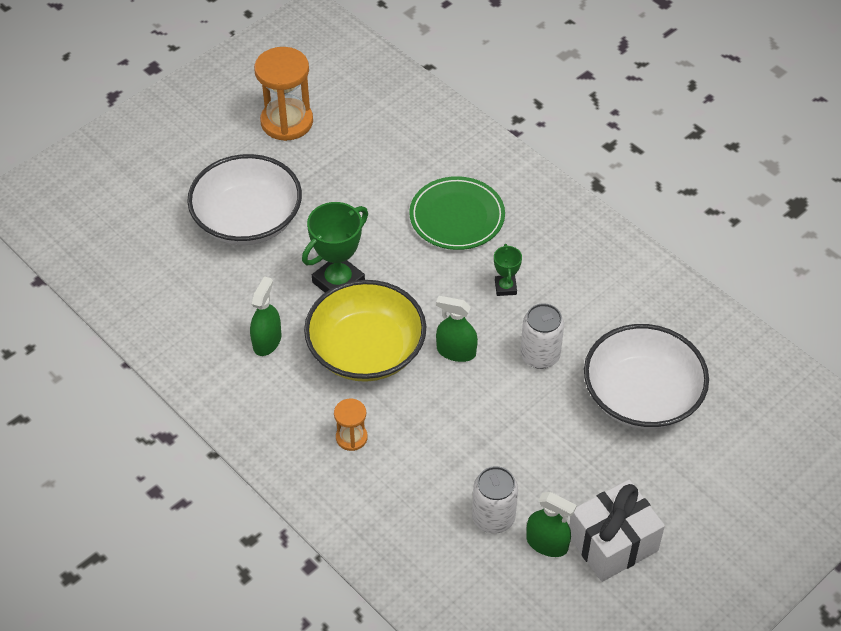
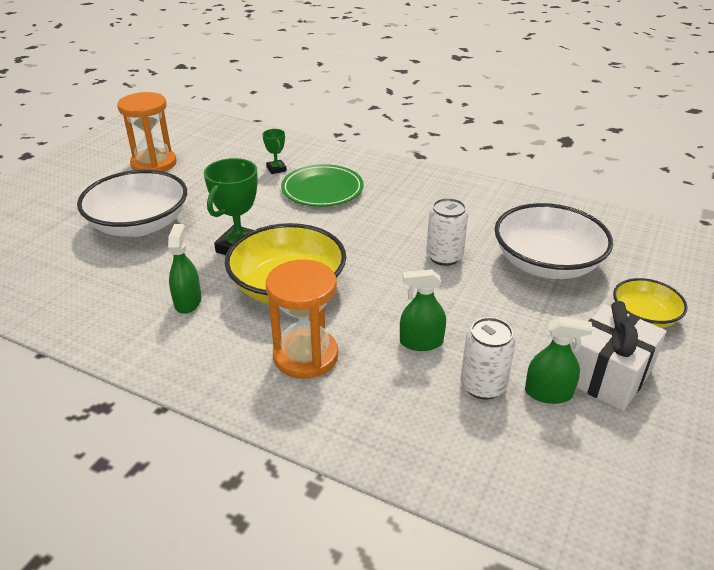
camera: 20 degrees left, 15 degrees down
(351, 437) = (305, 356): orange hourglass -> orange hourglass, size x1.93
(456, 351) = (370, 270): green spray bottle -> green spray bottle (421, 342)
(505, 287) = (387, 221): green trophy -> green trophy (276, 169)
(695, 491) = (644, 317): none -> yellow bowl

